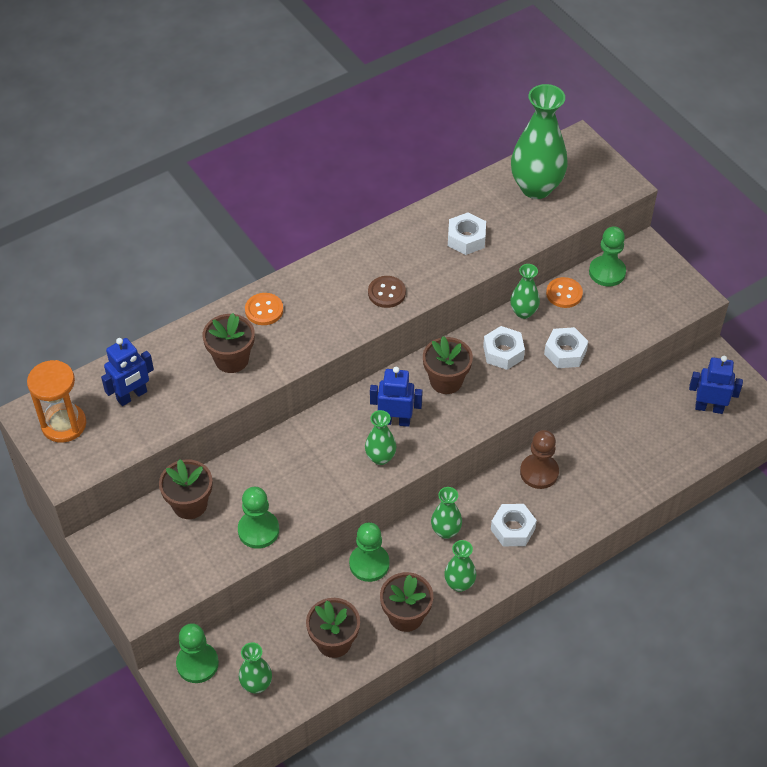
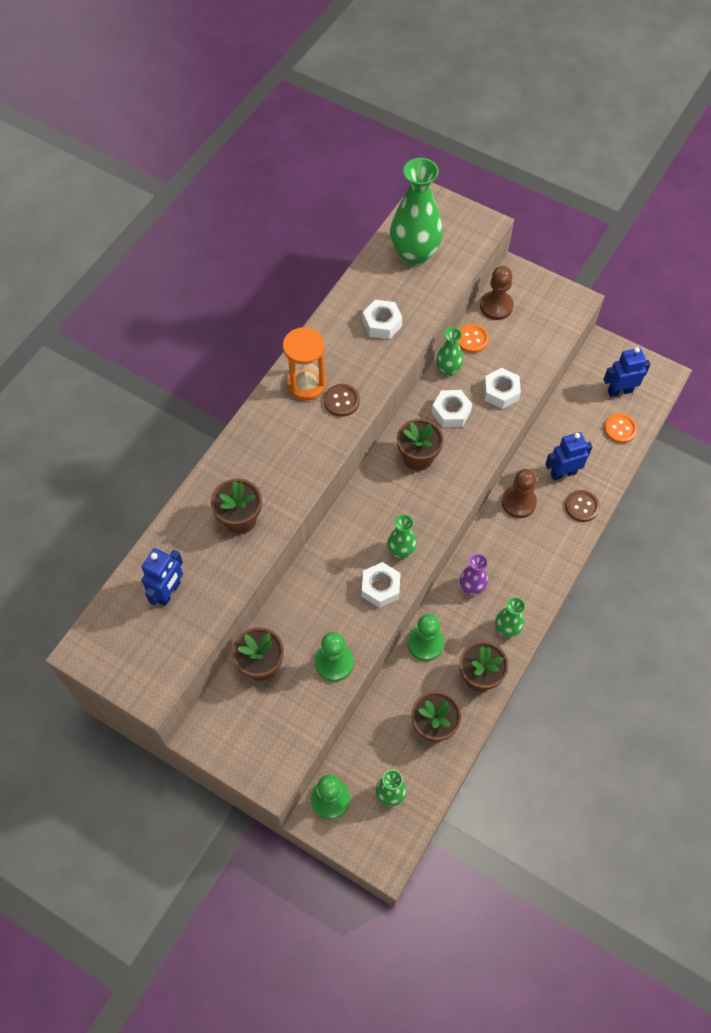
camera: 25 degrees left, 10 degrees up
(64, 424) = (121, 647): orange hourglass -> orange hourglass (306, 384)
(264, 310) = (243, 460): orange button -> orange button (620, 429)
(395, 421) = (395, 511): blue robot -> blue robot (563, 473)
(446, 531) = (472, 587): green vase -> purple vase
(512, 529) = (524, 561): white nut -> white nut (380, 588)
(603, 501) = (582, 506): none -> brown button
(607, 272) = (496, 306): green pawn -> brown pawn

